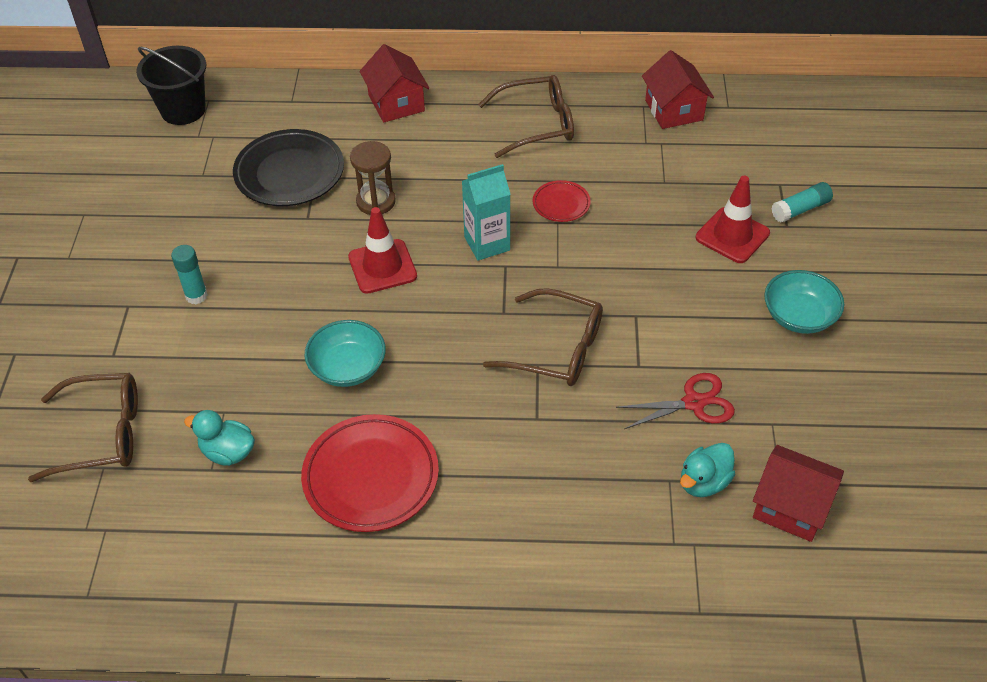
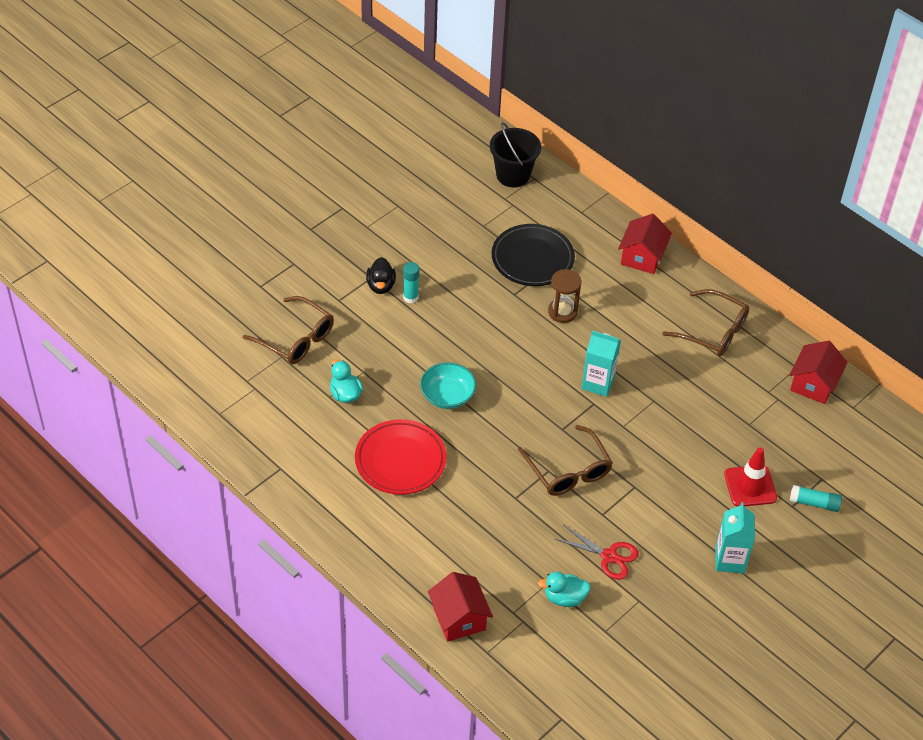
camera: 40 degrees right, 0 degrees up
(148, 307) = (381, 286): none -> black duck
(382, 266) = (525, 353): red traffic cone -> none
(561, 204) = (669, 391): red plate -> none
(790, 507) = (595, 646): red house -> red house (459, 618)
(799, 316) = (730, 560): turquoise bowl -> turquoise carton

